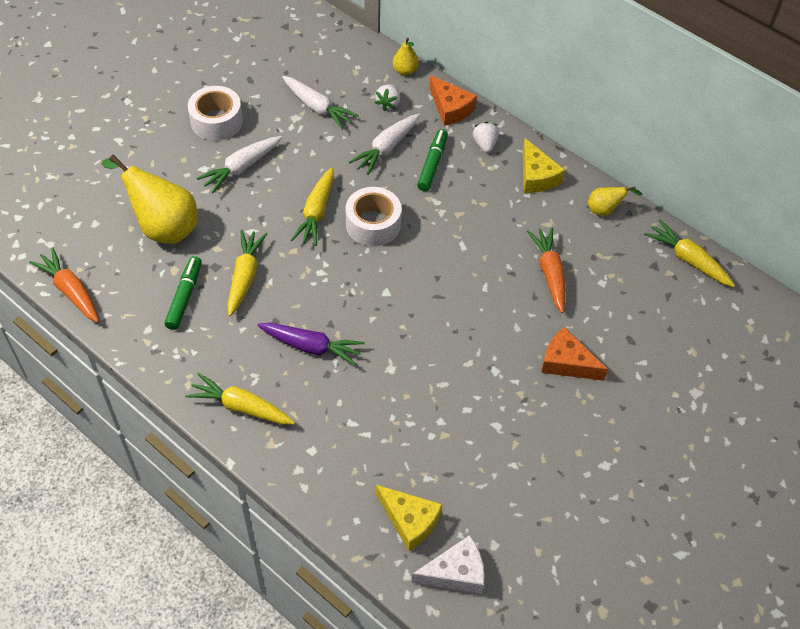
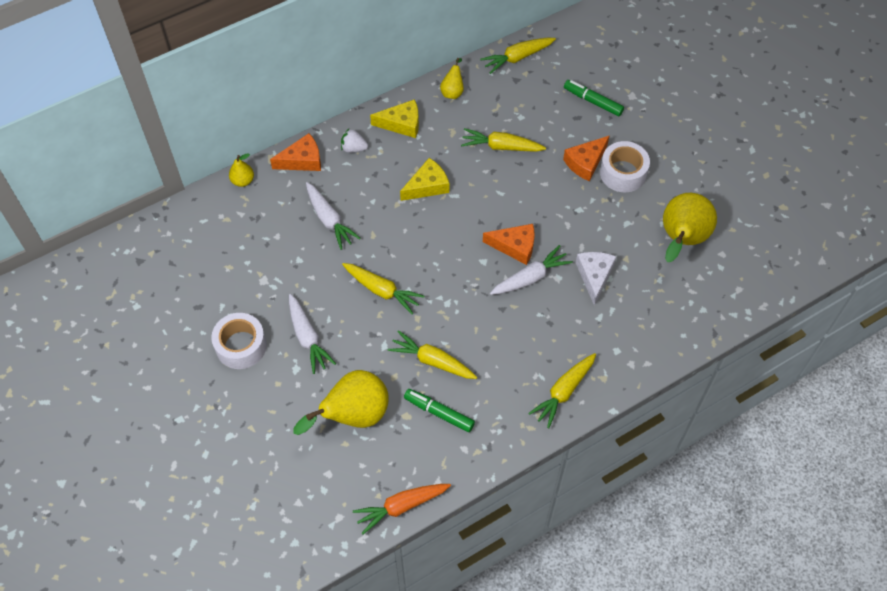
camera: 70 degrees left, 5 degrees up
(311, 347) = (520, 328): purple carrot -> none
(317, 108) = (259, 260): white carrot -> white carrot (530, 277)
(373, 224) = (410, 252): white tape -> white tape (623, 173)
(388, 104) = (277, 204): white strawberry -> none
(410, 520) = (691, 300): yellow cheese -> yellow cheese (427, 186)
(417, 317) = (515, 246): none -> orange cheese
(432, 164) = (361, 191): green marker -> green marker (593, 101)
(455, 572) = (738, 283): white cheese -> white cheese (594, 276)
(496, 492) = (681, 240): none -> yellow pear
(549, 273) = (501, 146): orange carrot -> yellow carrot

